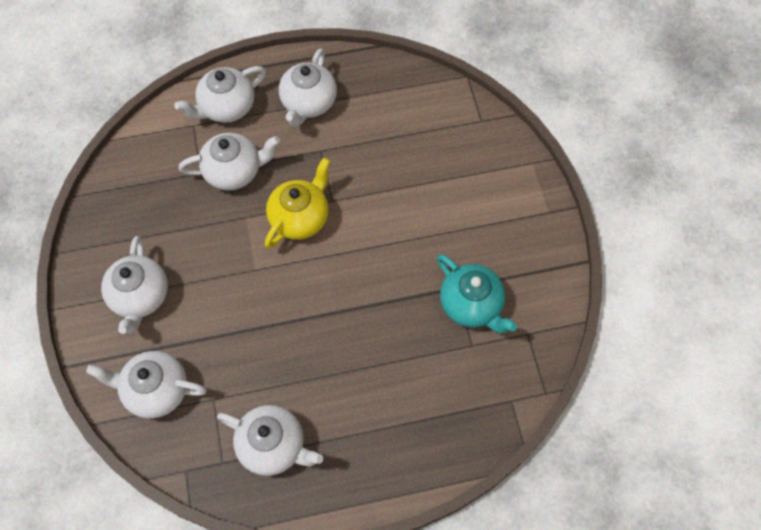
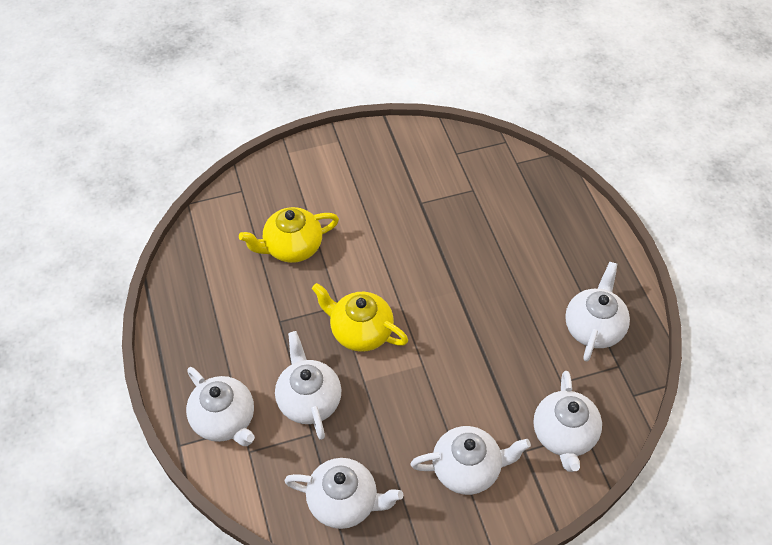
camera: 95 degrees left, 10 degrees down
(308, 103) = (220, 339): white teapot -> white teapot (344, 502)
(406, 163) = (292, 247): none -> yellow teapot
(471, 305) = (436, 191): turquoise teapot -> none

